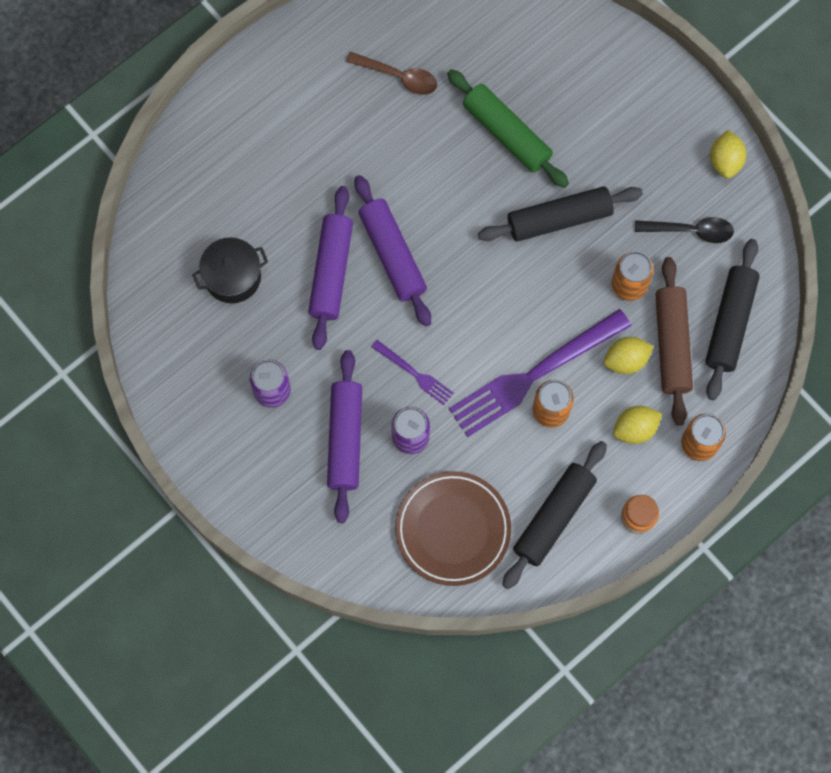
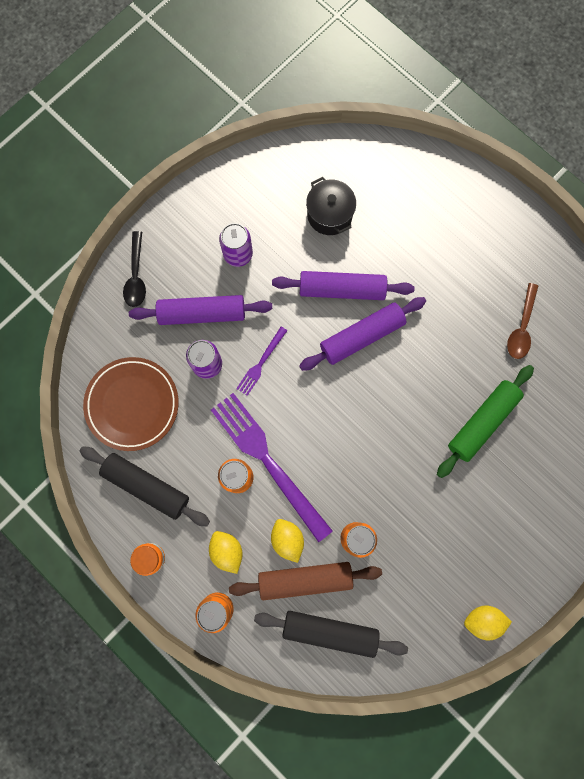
camera: 85 degrees right, 5 degrees up
(559, 219) = (409, 473): black rolling pin -> none
(690, 231) = (412, 591): black spoon -> black spoon (136, 276)

